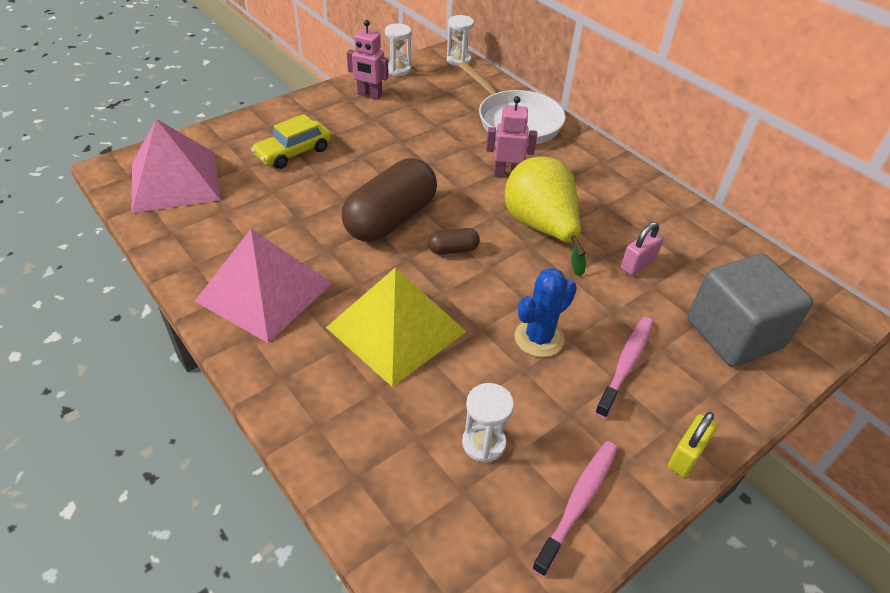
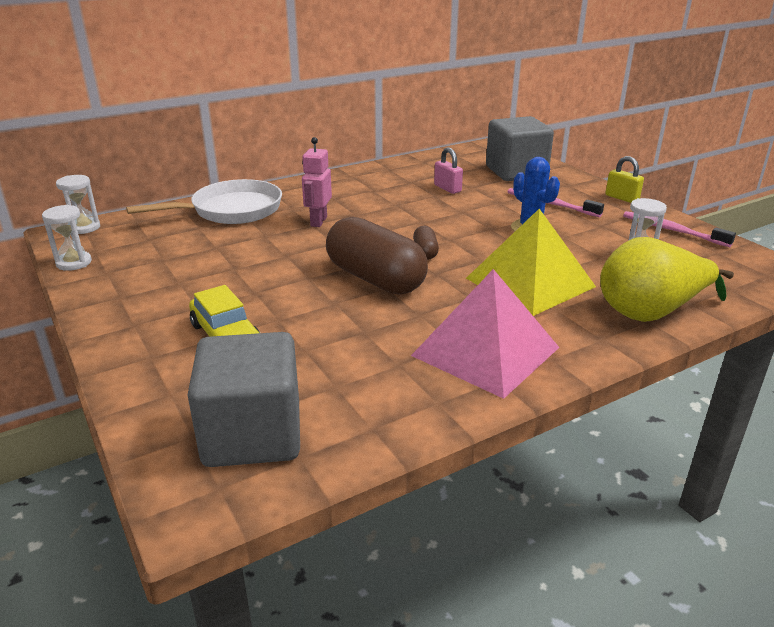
camera: 80 degrees left, 15 degrees down
(175, 181) = (252, 435): pink pyramid -> grey cube
(369, 95) = (122, 283): pink robot -> none
(541, 228) = (400, 215): yellow pear -> yellow pear (650, 312)

